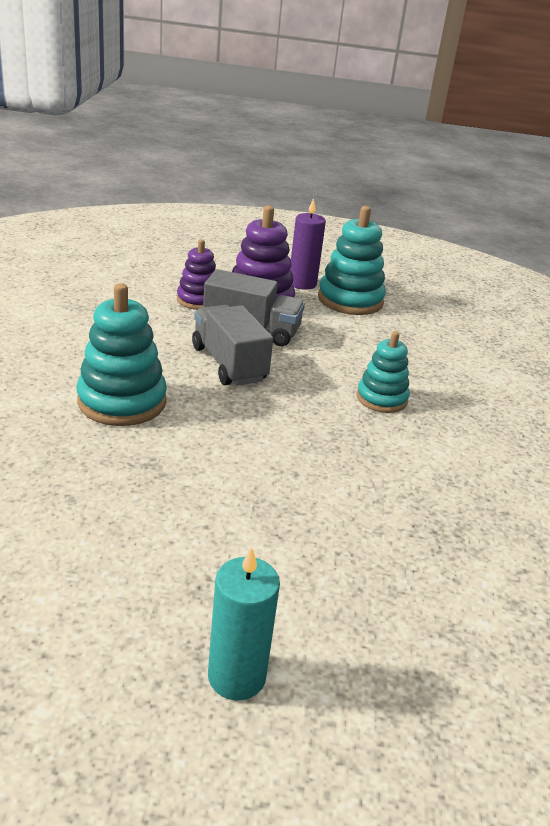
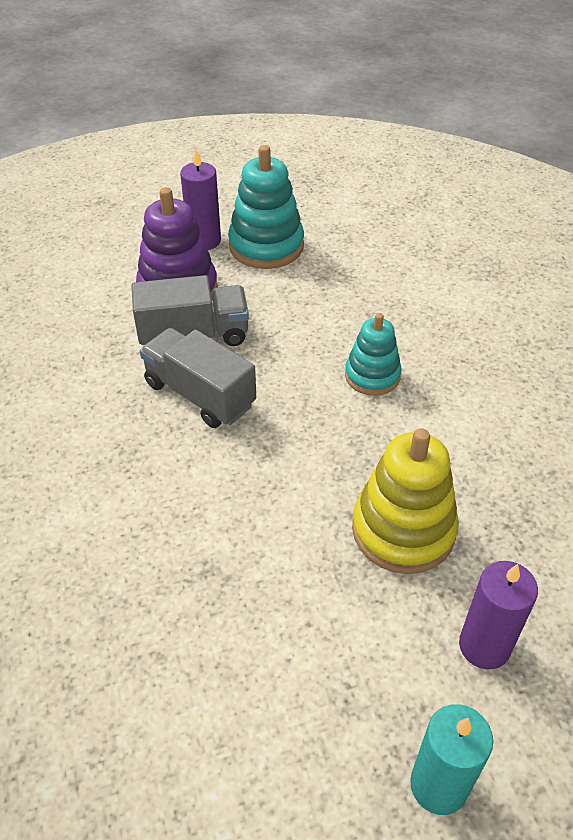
camera: 20 degrees left, 15 degrees up
(122, 401) = (125, 499): turquoise stacking toy -> none
(198, 300) = (111, 312): purple stacking toy -> none
(335, 499) = (403, 530): none -> yellow stacking toy
(352, 601) = (484, 646): none -> purple candle

